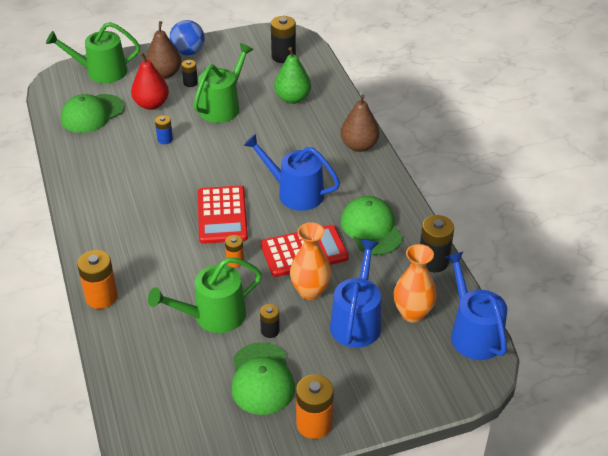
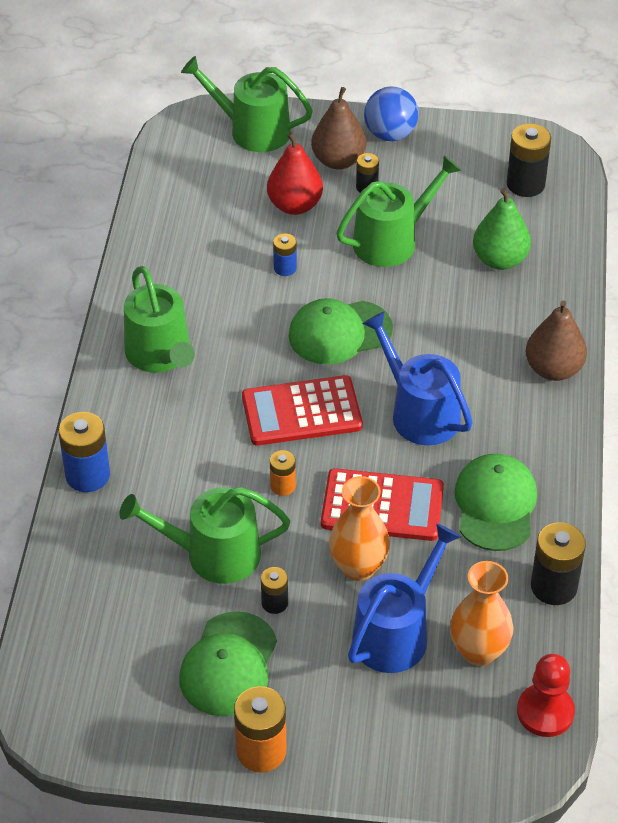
camera: 25 degrees right, 5 degrees up
(92, 114) = (207, 195): green cap -> green cap (339, 332)
(101, 297) = (88, 475): orange battery -> blue battery
(111, 211) = (160, 355): none -> green watering can
(222, 215) = (301, 412): red calculator -> red calculator turned 60 degrees clockwise
(473, 333) = (545, 712): blue watering can -> red pawn

